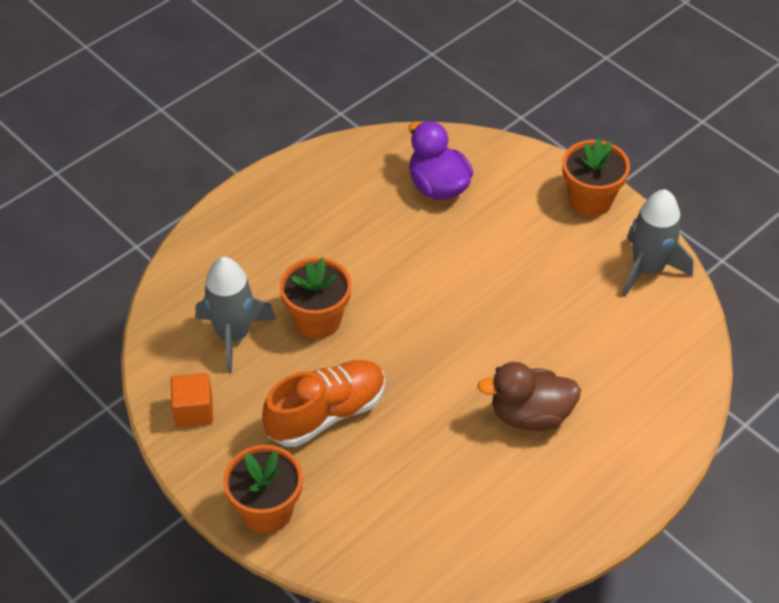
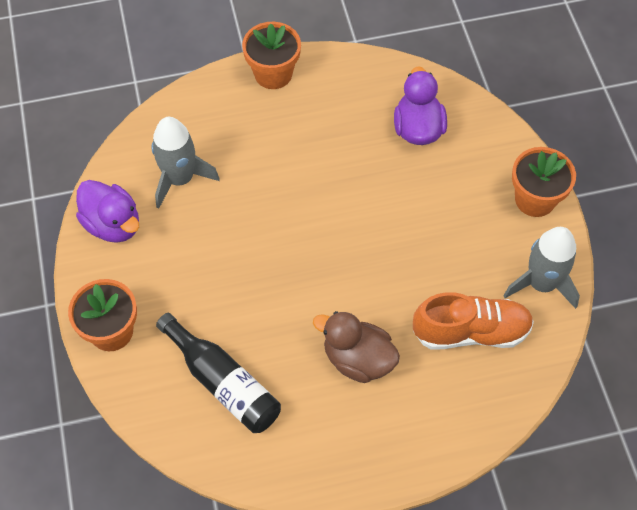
camera: 30 degrees right, 10 degrees up
(194, 410) = (113, 224): orange cube -> purple duck
(317, 320) = (249, 197): orange flower pot -> orange flower pot (273, 74)
(326, 413) = (205, 277): orange shoe -> orange shoe (471, 332)
(416, 500) = (223, 382): none -> black bottle

